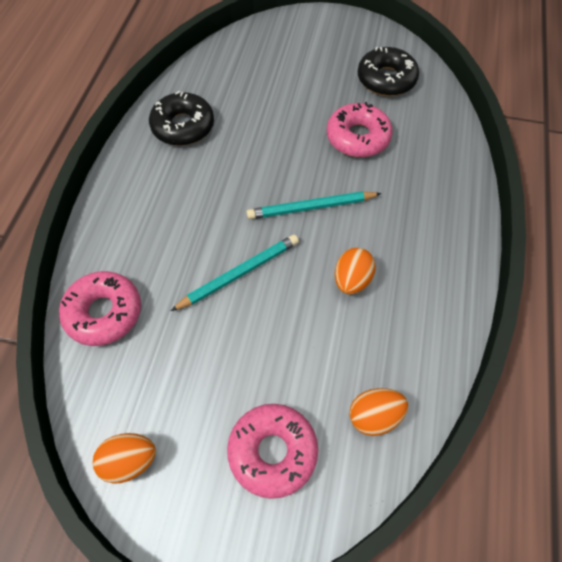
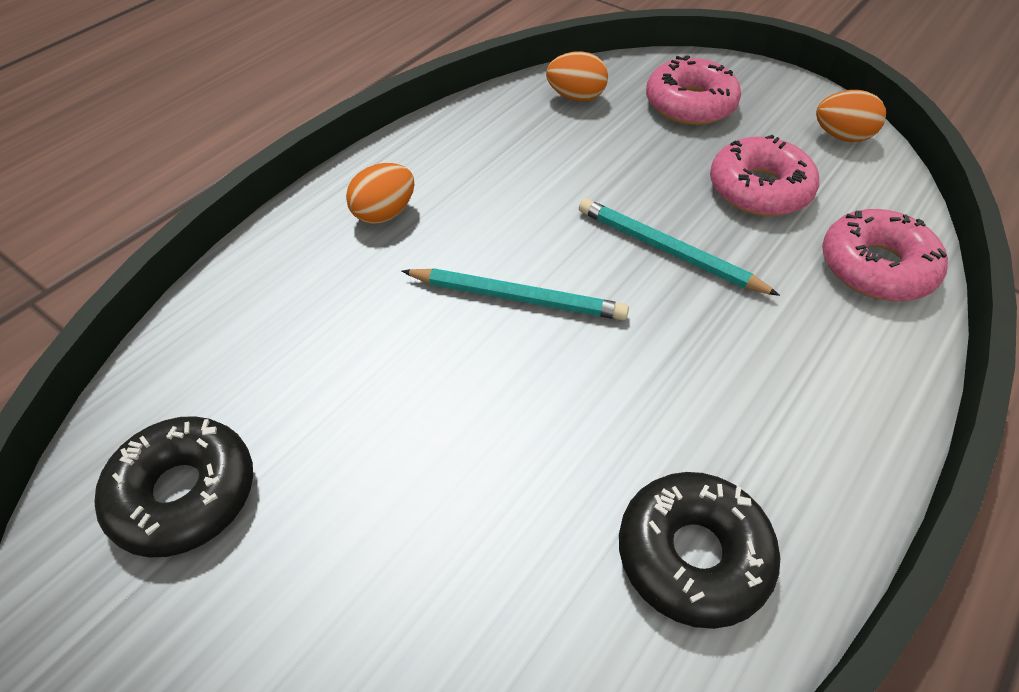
camera: 155 degrees left, 10 degrees down
(239, 274) = (668, 251): turquoise pencil -> turquoise pencil turned 45 degrees clockwise
(352, 280) = (520, 198): orange egg -> orange egg (384, 213)
(358, 137) = (355, 383): pink donut -> pink donut (759, 189)

